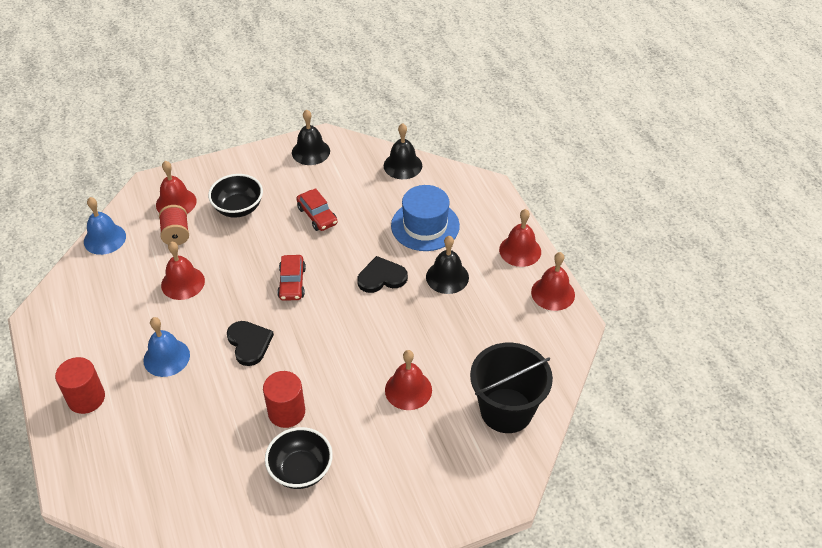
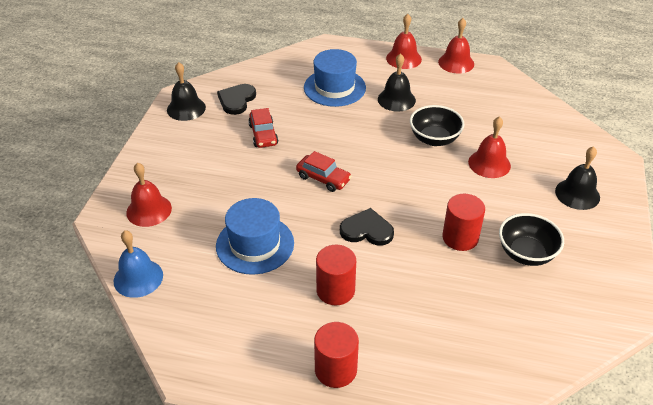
camera: 55 degrees left, 5 degrees down
(166, 357) = (335, 290): blue bell -> red cylinder
(176, 234) = (189, 225): red spool -> none
(183, 283) = (255, 244): red bell -> blue hat
(238, 208) = (202, 174): black bowl -> black bowl (434, 139)
(317, 216) = (263, 135): red car -> red car turned 75 degrees clockwise
(381, 277) = (365, 130): black heart -> black heart (236, 100)
(402, 165) = (260, 71): black bell -> black bell (577, 194)
(506, 410) = (544, 127): black bucket -> none

